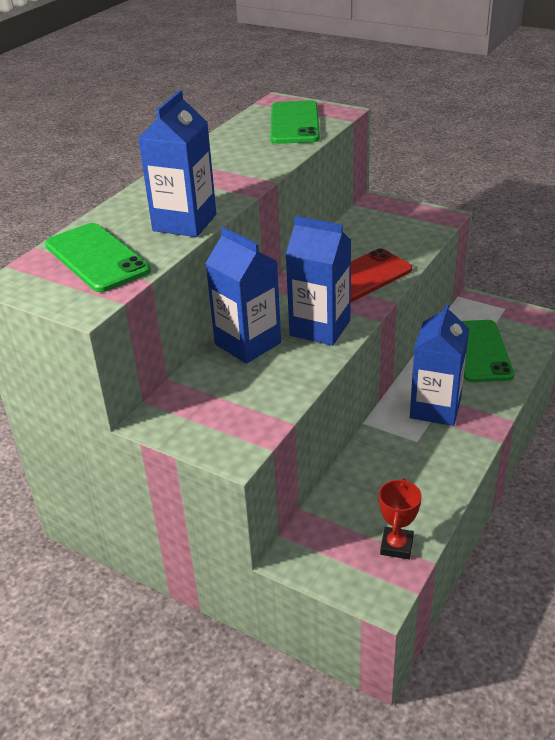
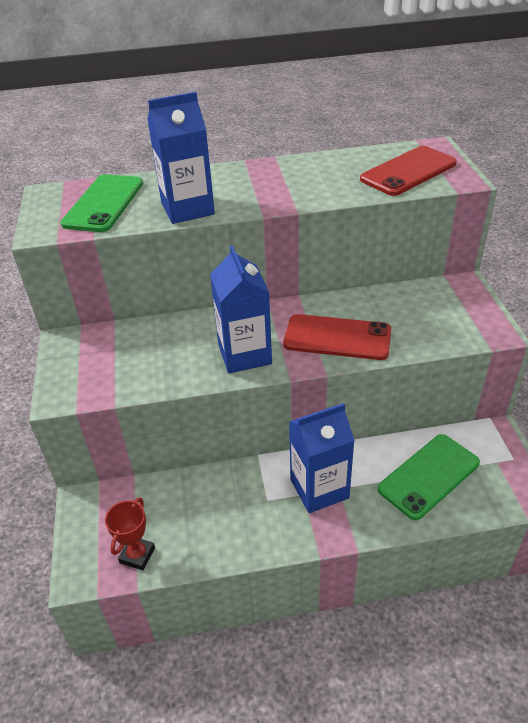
camera: 50 degrees right, 5 degrees up
(248, 343) = (188, 331): blue carton -> none
(294, 123) = (408, 171): green phone -> red phone
(396, 546) = (137, 555): red trophy -> red trophy turned 45 degrees counterclockwise

